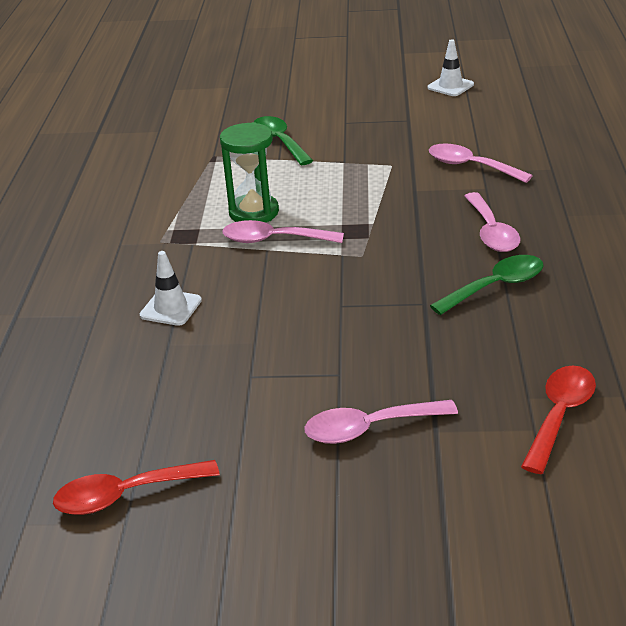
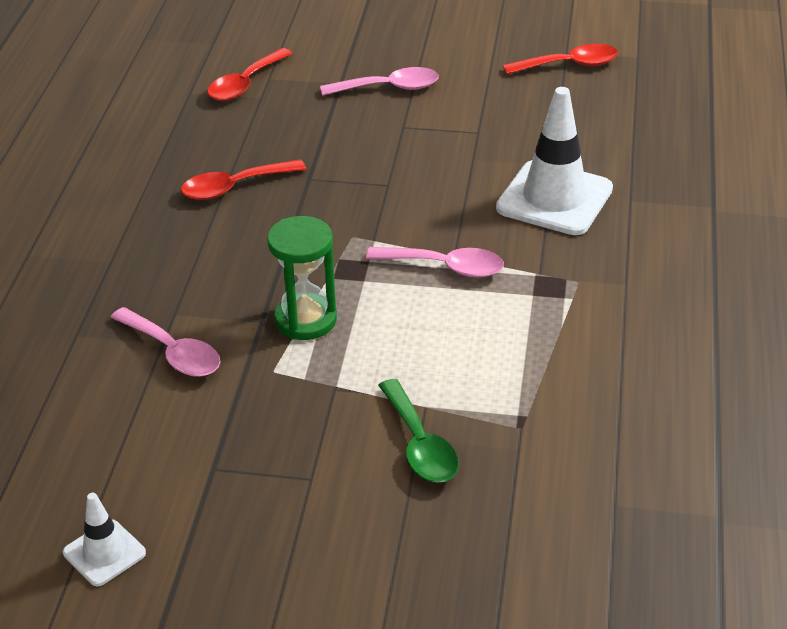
camera: 175 degrees left, 5 degrees up
(171, 308) = (554, 198): white traffic cone -> white traffic cone, size x1.93
(254, 212) = (466, 310): green hourglass -> green hourglass (305, 320)
(491, 232) = (204, 248): pink spoon -> none
(496, 286) = (234, 187): green spoon -> red spoon

